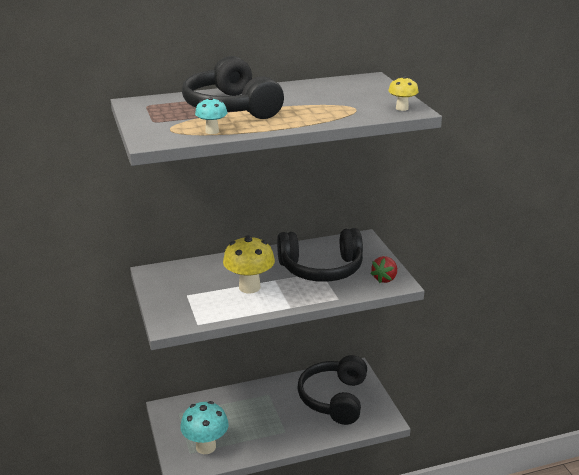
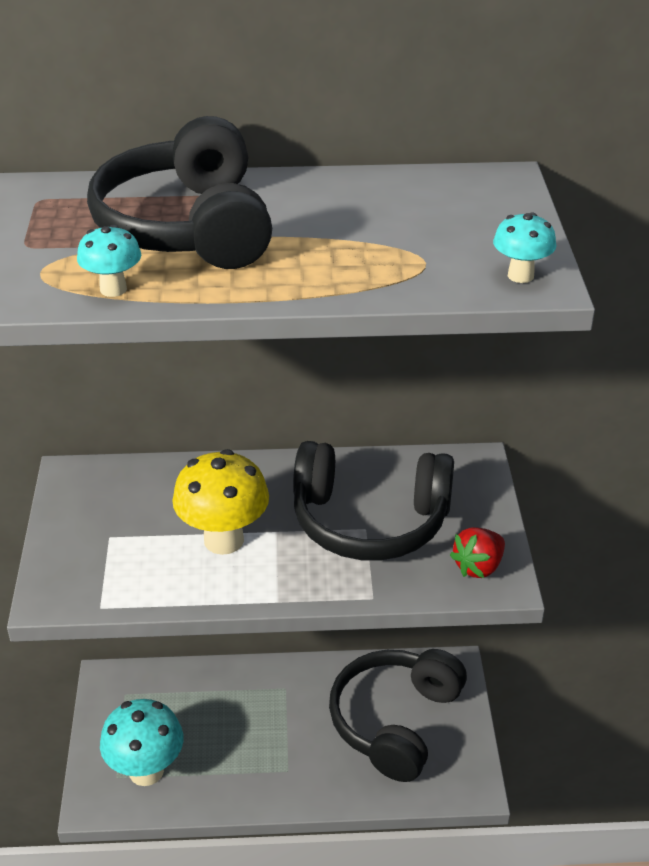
camera: 15 degrees right, 10 degrees up
(402, 108) = (520, 275): yellow mushroom -> turquoise mushroom

